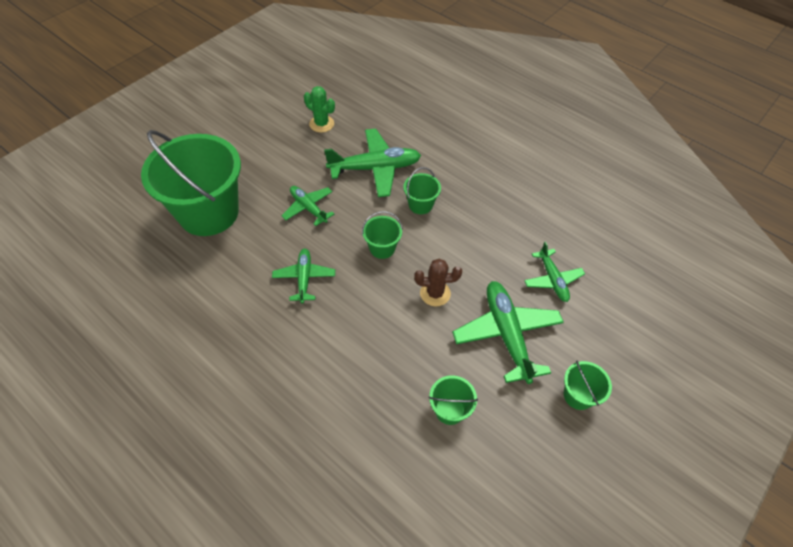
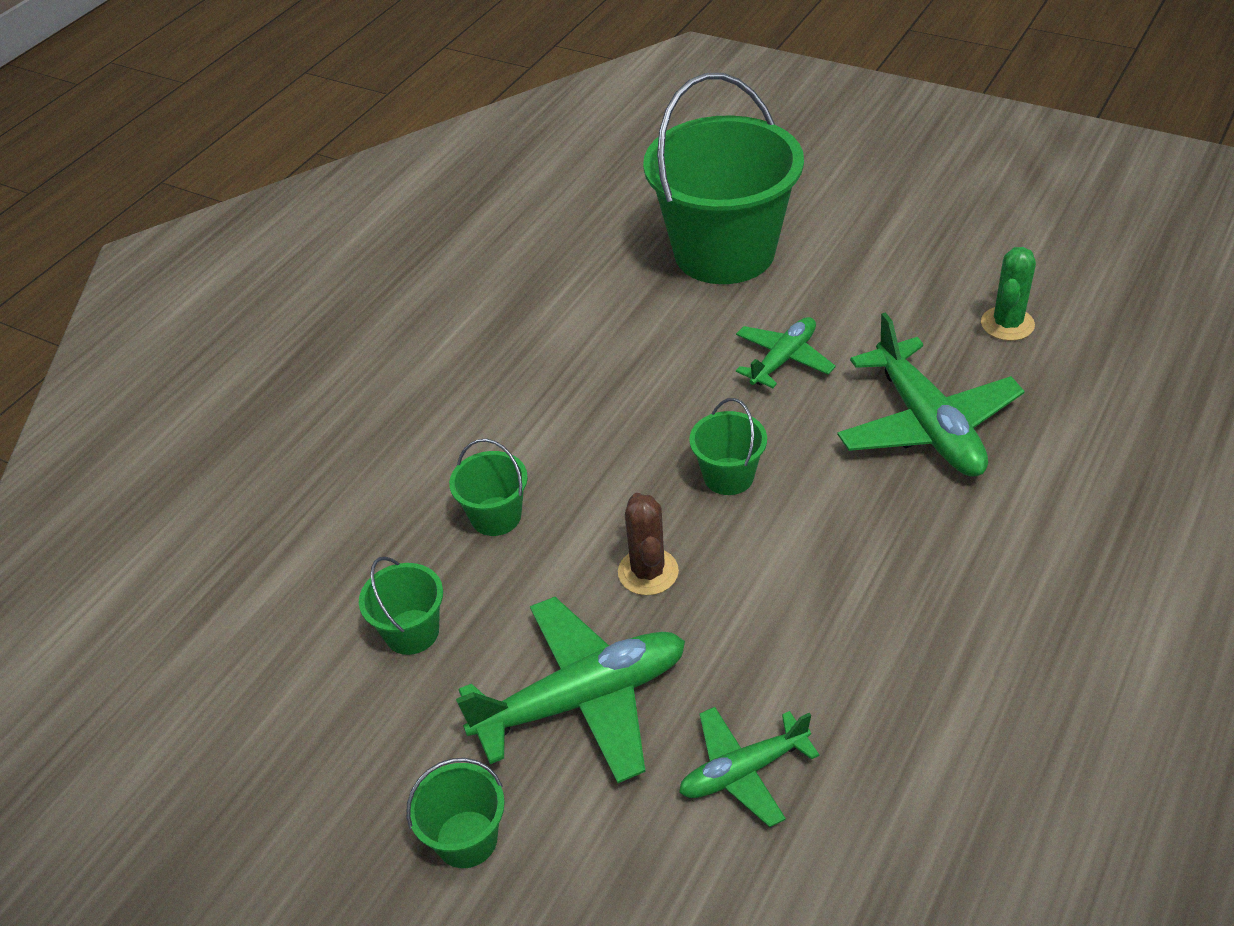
camera: 85 degrees right, 10 degrees down
(304, 278) = (629, 392): green plane -> none
(420, 205) = (861, 512): green bucket -> green bucket (496, 516)

